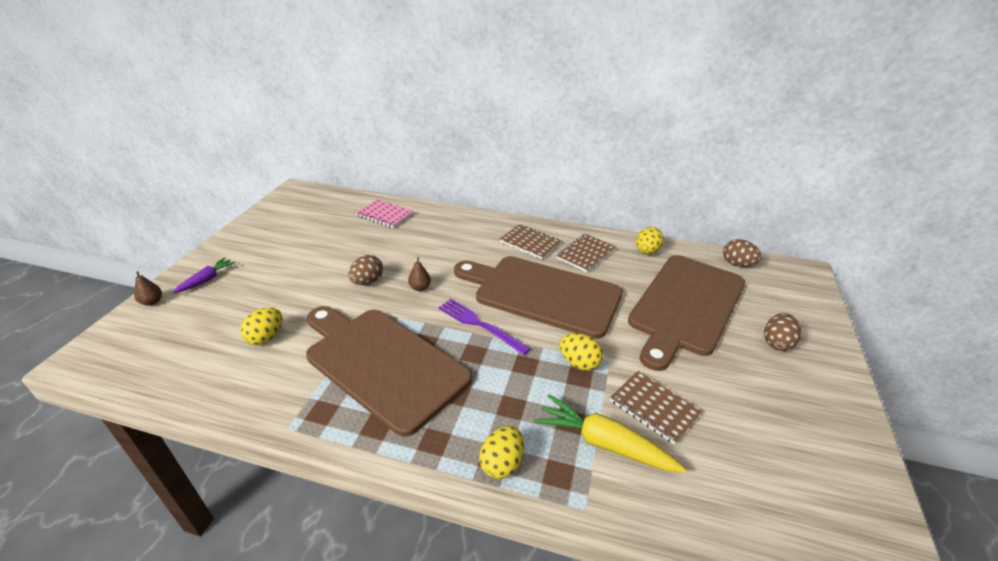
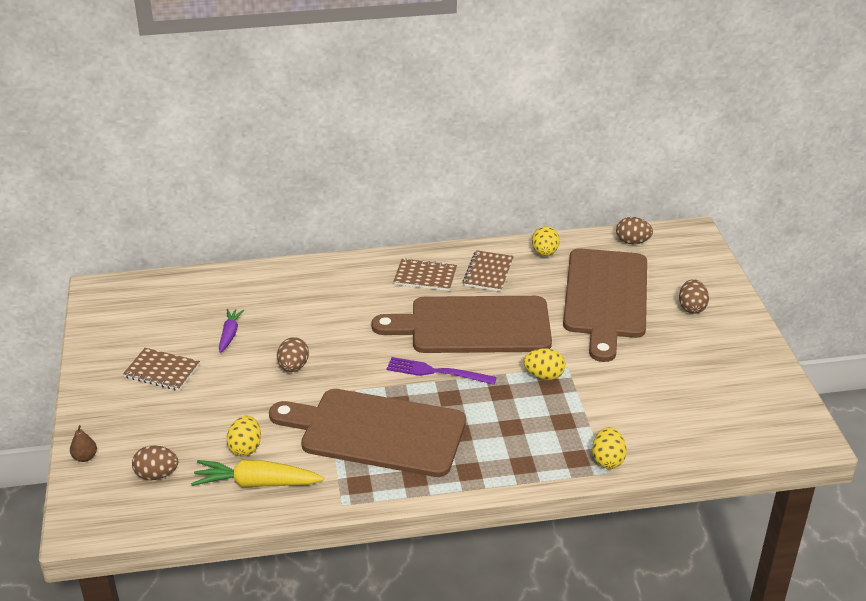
camera: 25 degrees left, 0 degrees up
(180, 336) = (157, 475): none -> brown egg
(207, 279) = (118, 418): purple carrot -> purple carrot (230, 334)
(385, 215) = (242, 290): pink notebook -> none
(420, 288) = (352, 356): brown pear -> none
(502, 463) = (531, 466): yellow egg -> yellow egg (607, 460)
(604, 443) = (597, 427): yellow carrot -> yellow carrot (256, 483)
(654, 407) = (620, 390): brown notebook -> brown notebook (162, 371)

